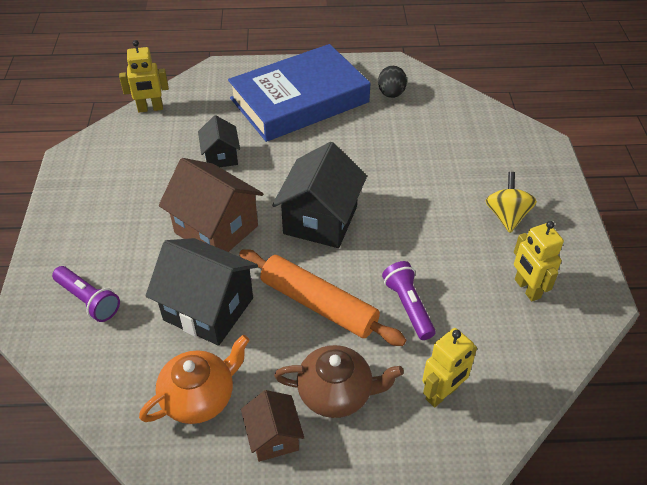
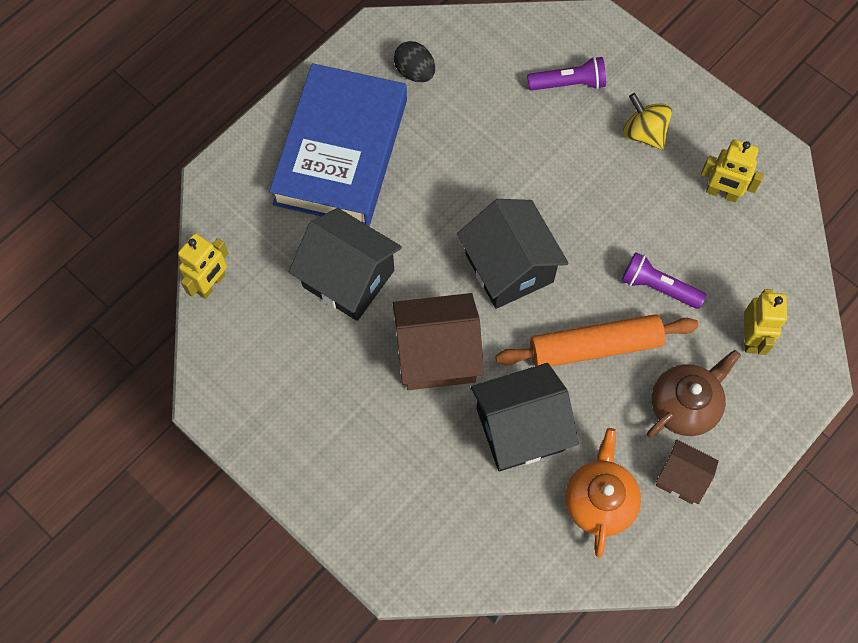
camera: 45 degrees left, 20 degrees up
(88, 300) = (419, 513): purple flashlight -> purple flashlight (569, 84)
(221, 156) = (348, 278): black house -> black house, size x1.79

